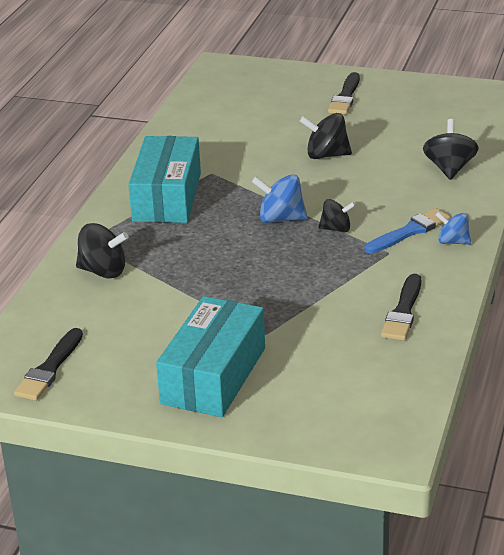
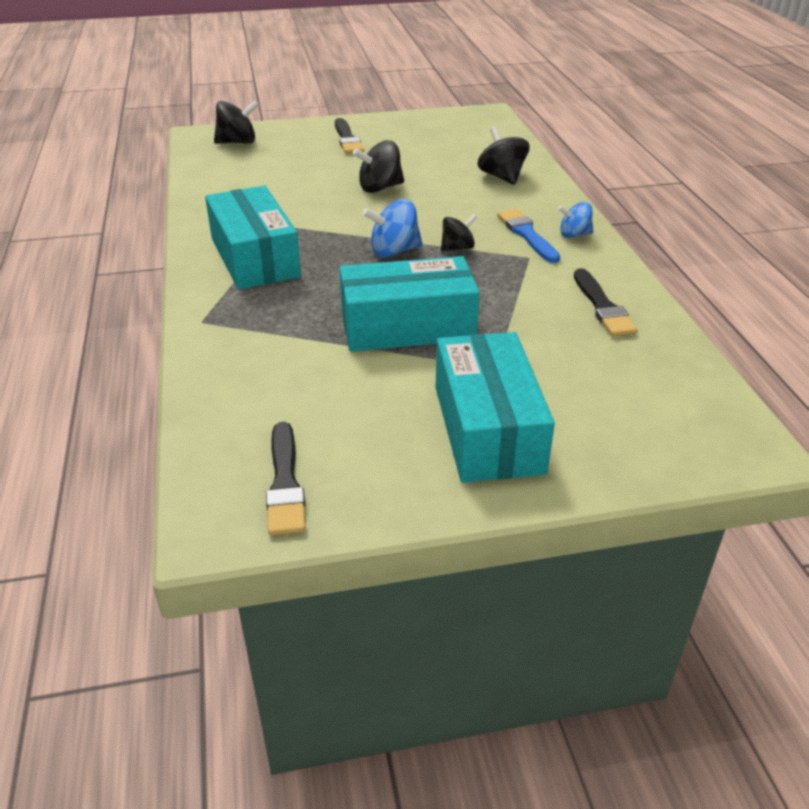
camera: 30 degrees left, 5 degrees up
(103, 271) = (251, 349): black spinning top -> black spinning top (238, 142)
(230, 285) = (407, 326): none -> turquoise box
(410, 231) = (527, 234): blue brush -> blue brush turned 45 degrees counterclockwise

